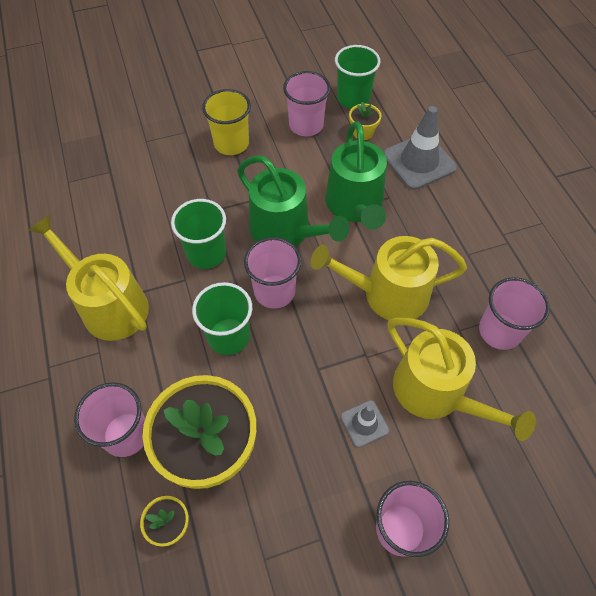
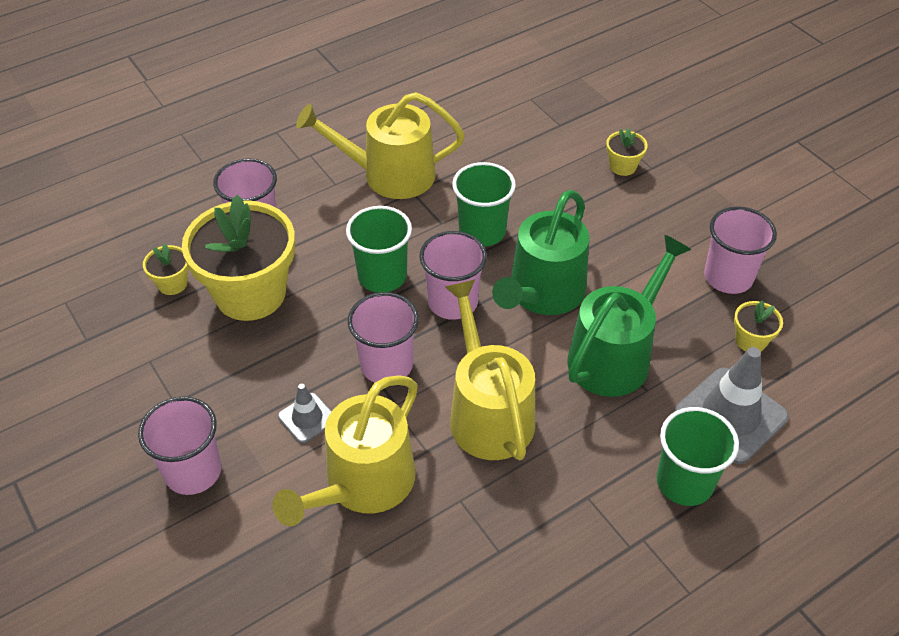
camera: 75 degrees right, 10 degrees down
(109, 305) = (390, 175): yellow watering can -> yellow watering can turned 120 degrees counterclockwise
(176, 147) = (623, 166): none -> yellow flower pot
(231, 143) = (655, 212): yellow cup -> none
(353, 99) = (810, 318): green cup -> green cup (684, 482)
(355, 205) = (615, 355): green watering can -> green watering can turned 150 degrees clockwise
(499, 331) = (473, 548): pink cup -> pink cup (386, 365)

